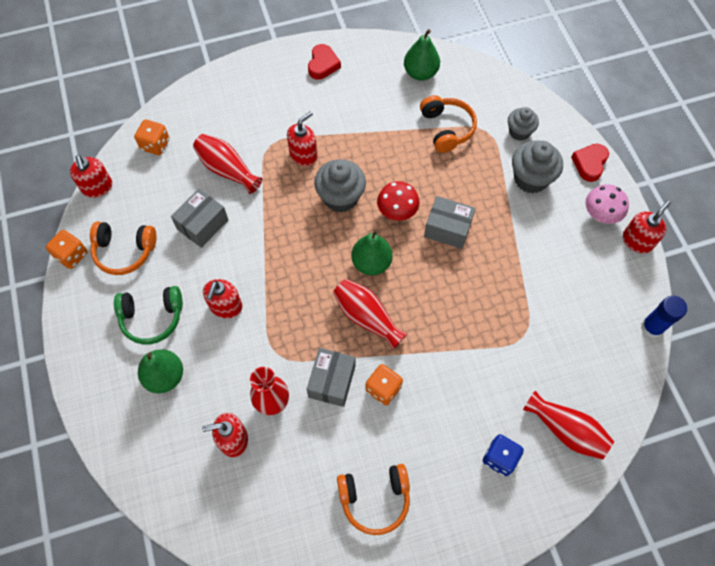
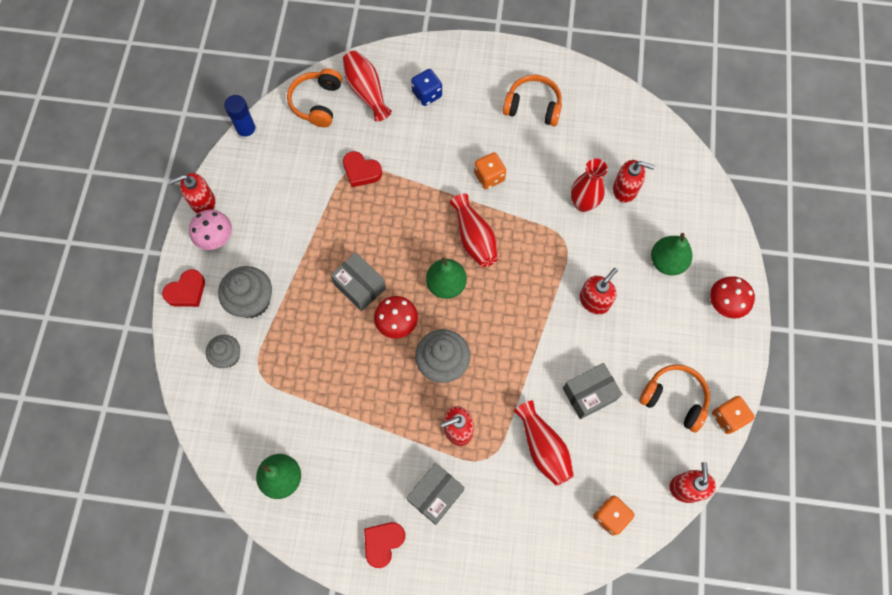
camera: 155 degrees left, 5 degrees up
(95, 357) = (724, 304): none -> red mushroom
(152, 318) = (664, 319): green headphones -> none
(332, 381) = (528, 199): grey box -> grey box (435, 495)
(447, 128) = (296, 393): orange headphones -> orange headphones (317, 103)
(514, 336) = (361, 171): none -> red heart

